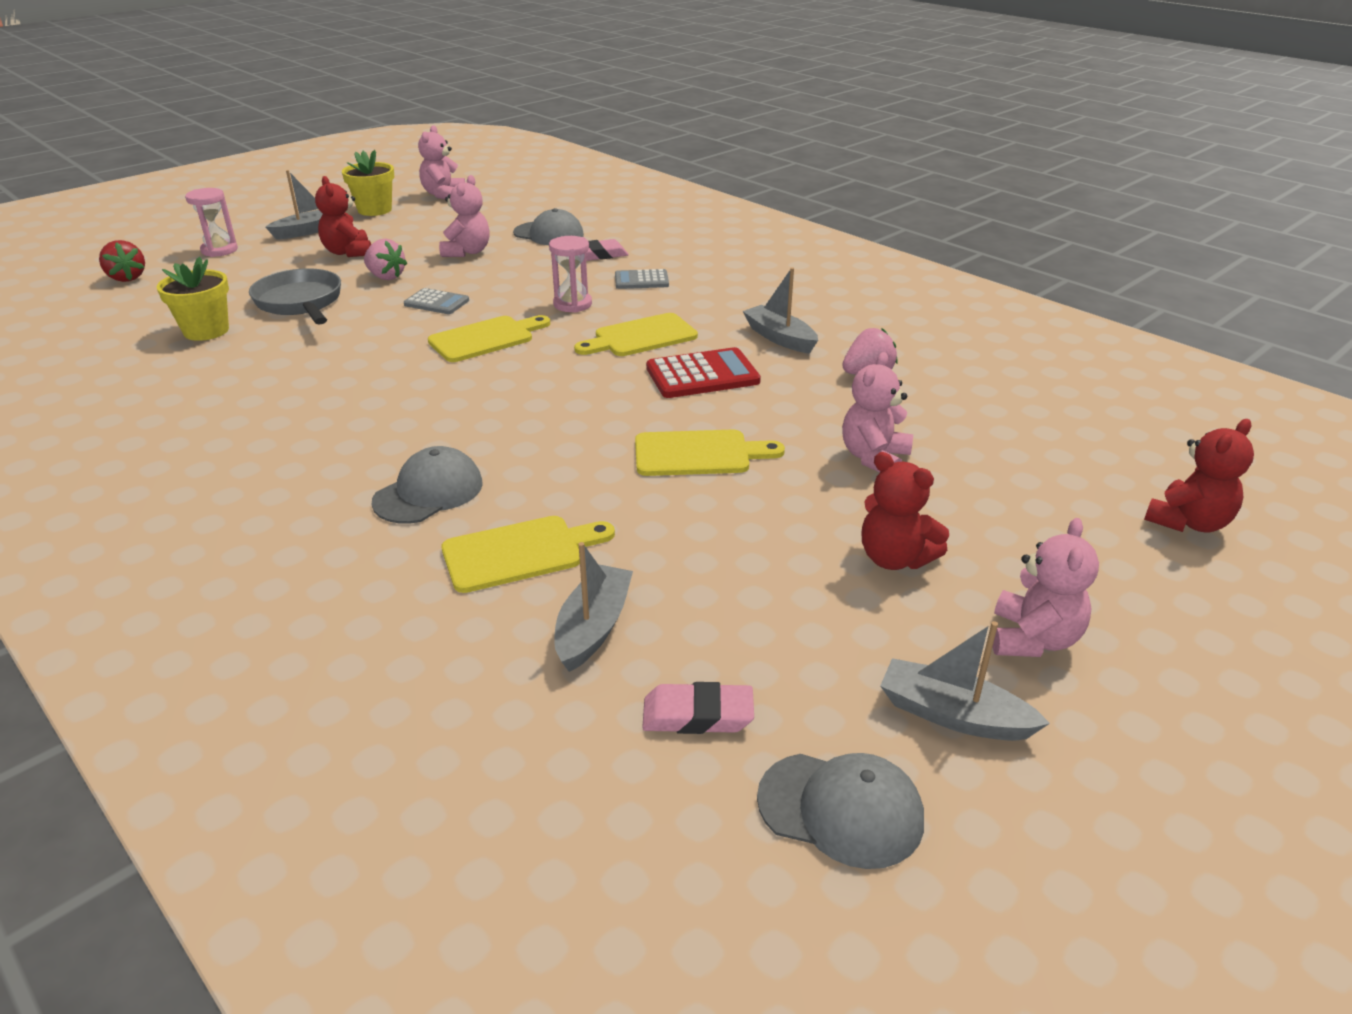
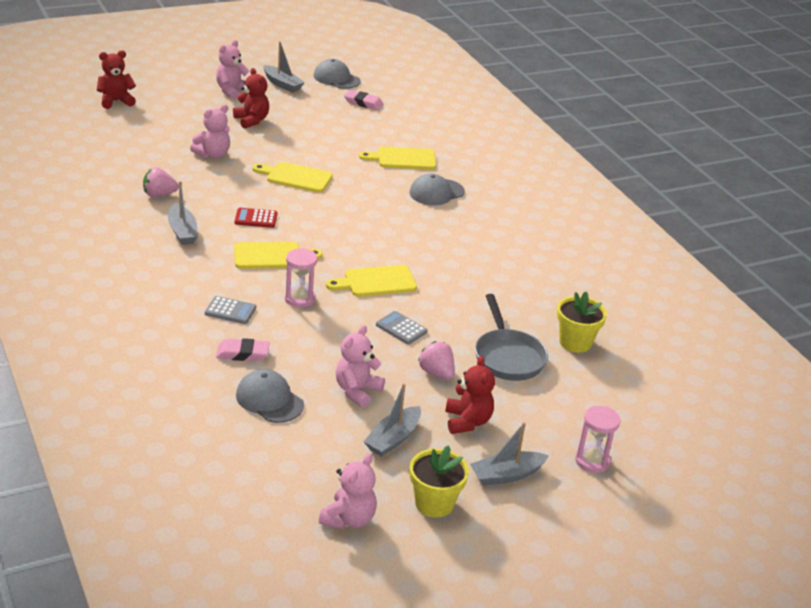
camera: 165 degrees left, 0 degrees up
(127, 278) = (665, 434): red strawberry -> none
(593, 628) = (385, 130): grey boat -> grey boat (393, 439)
(702, 375) = (256, 218): red calculator -> red calculator, size x0.62

